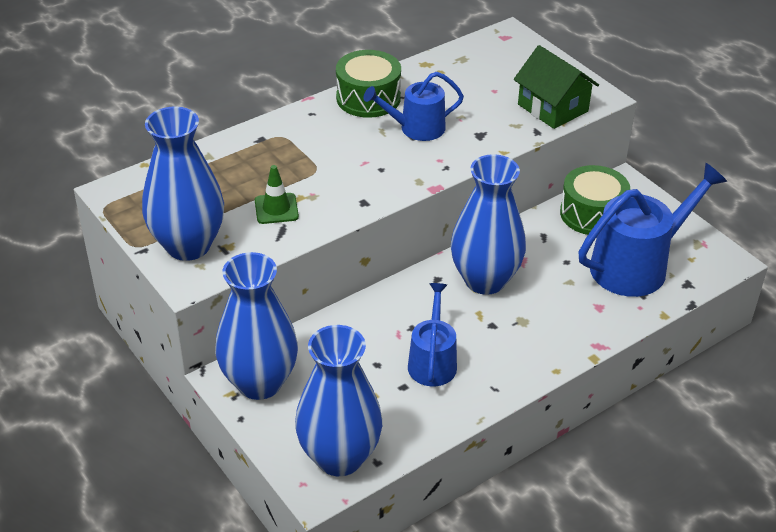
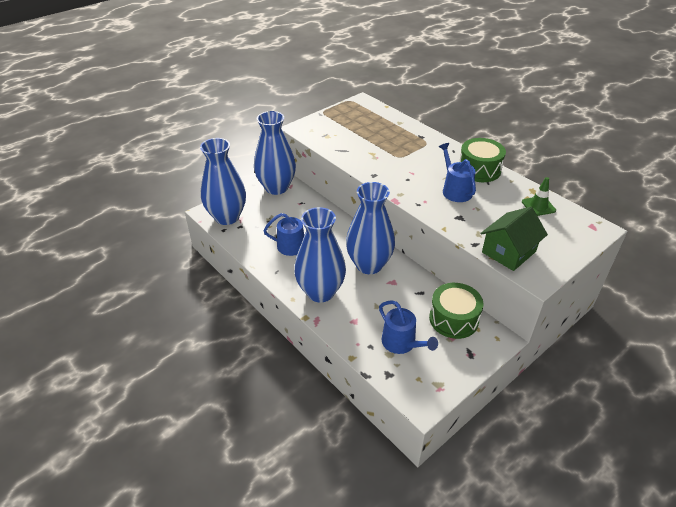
camera: 85 degrees right, 0 degrees up
(188, 245) = (325, 125): blue vase -> blue vase (320, 292)
(276, 209) = (360, 147): green traffic cone -> green traffic cone (538, 206)
(636, 266) = (401, 343): blue watering can -> blue watering can, size x0.60

